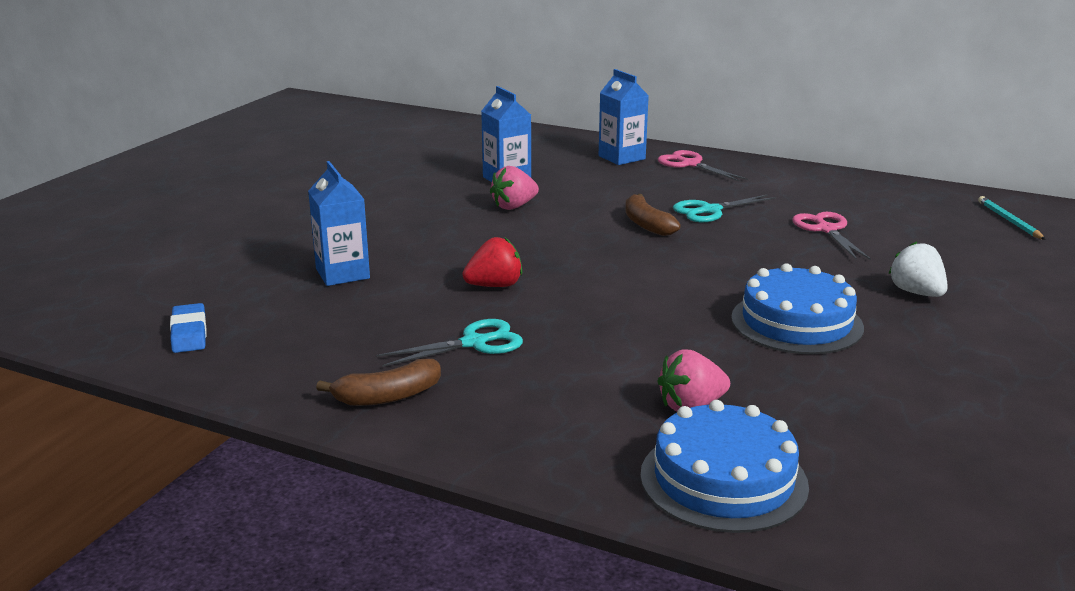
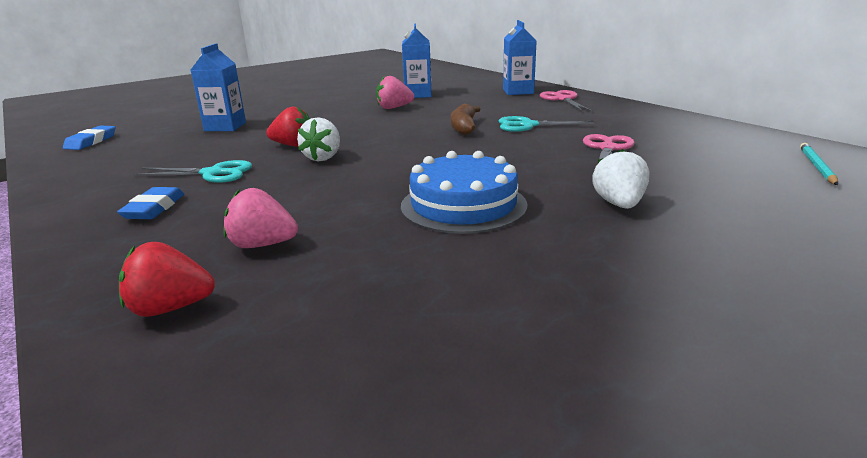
camera: 30 degrees right, 0 degrees up
(388, 396) = (102, 192): brown banana -> none
(498, 399) = (154, 208): none -> blue eraser
(562, 296) = (323, 158): none -> white strawberry
(723, 480) = (170, 308): blue cake -> red strawberry

